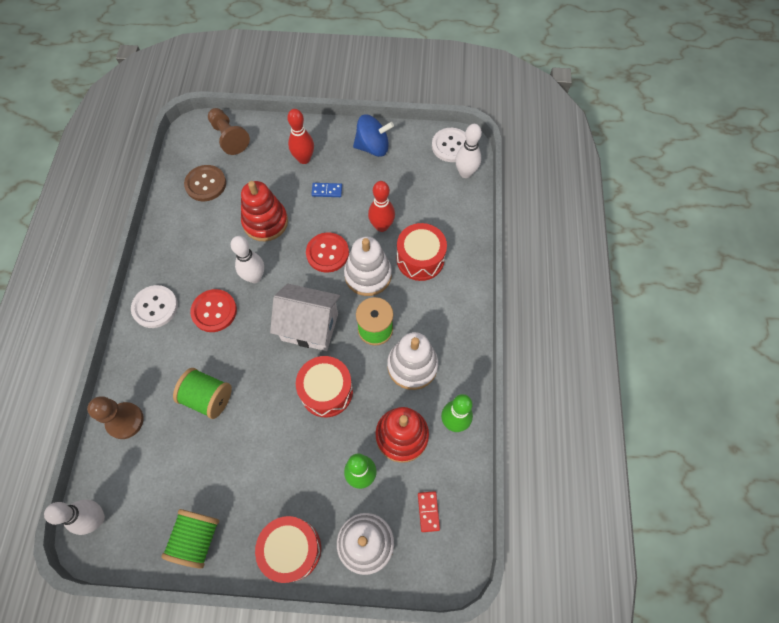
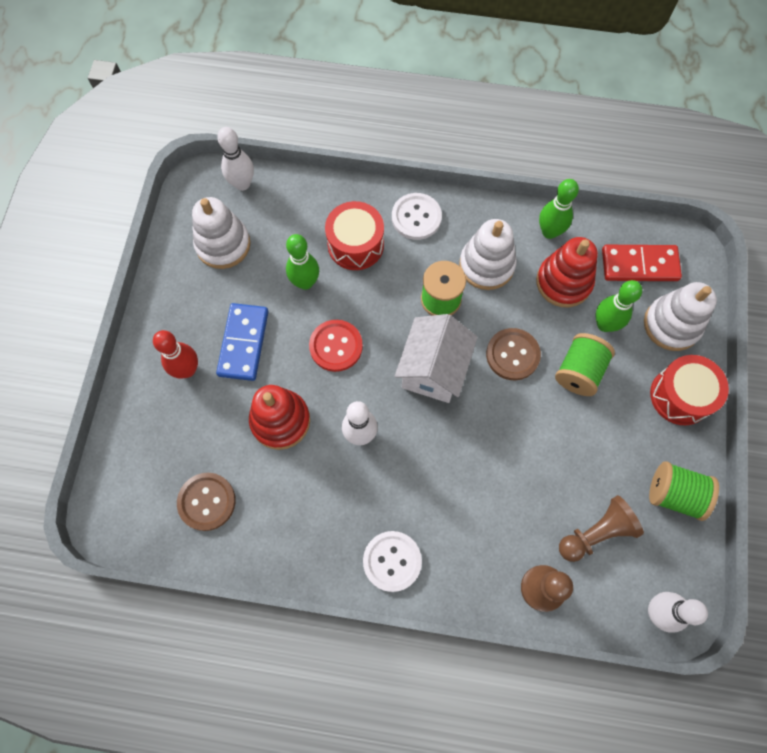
camera: 85 degrees left, 5 degrees up
(208, 398) = (516, 488): green spool -> green spool (579, 371)
(214, 311) = (404, 484): red button -> none
(229, 137) = (130, 471): brown pawn -> brown pawn (596, 532)
(326, 391) = (512, 355): red drum -> brown button
(327, 191) = (243, 343): blue domino -> blue domino, size x1.99
(368, 275) = (371, 302): white stacking toy -> white stacking toy (223, 244)
(373, 147) = (184, 284): blue spinning top -> none
(381, 226) = (305, 282): red bowling pin -> green bowling pin
(428, 511) = (639, 265): red domino -> red domino, size x1.99
(451, 146) = (199, 194): white button -> white button (416, 217)

